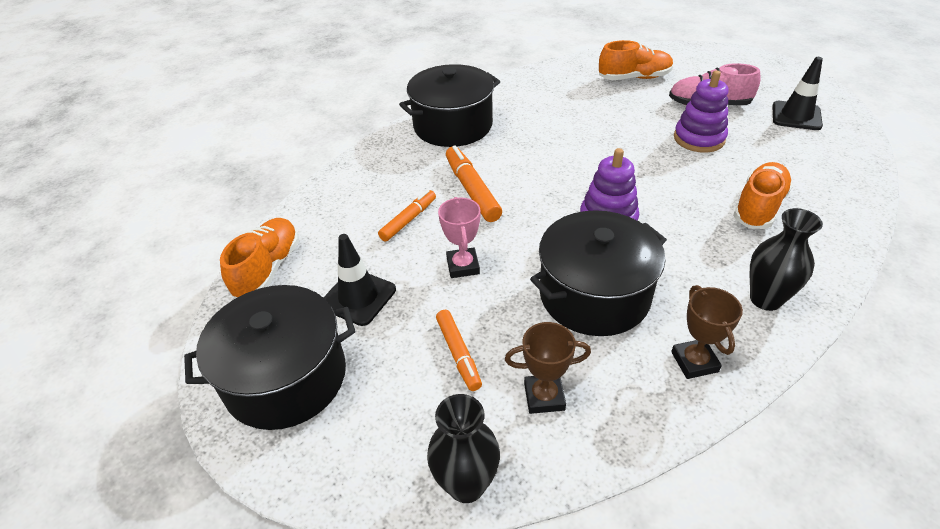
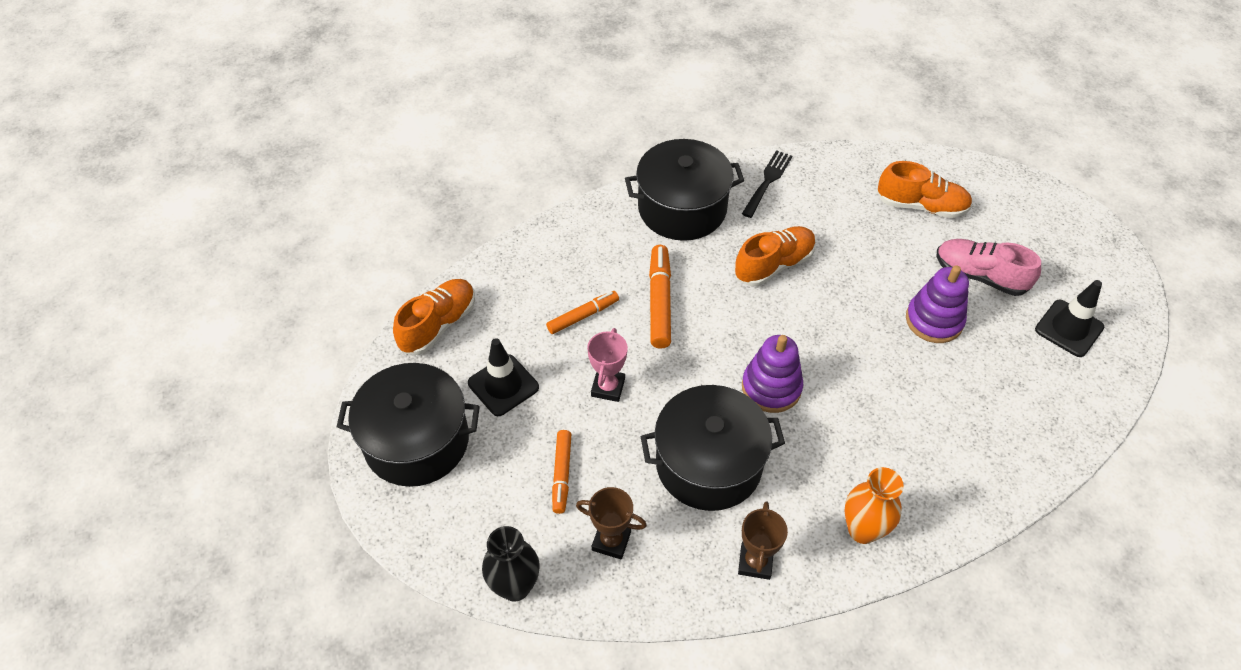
camera: 20 degrees right, 10 degrees up
(510, 93) = (767, 181): none -> black fork
(758, 207) = (933, 430): orange shoe -> orange shoe (773, 265)
(765, 299) = (862, 530): black vase -> orange vase

